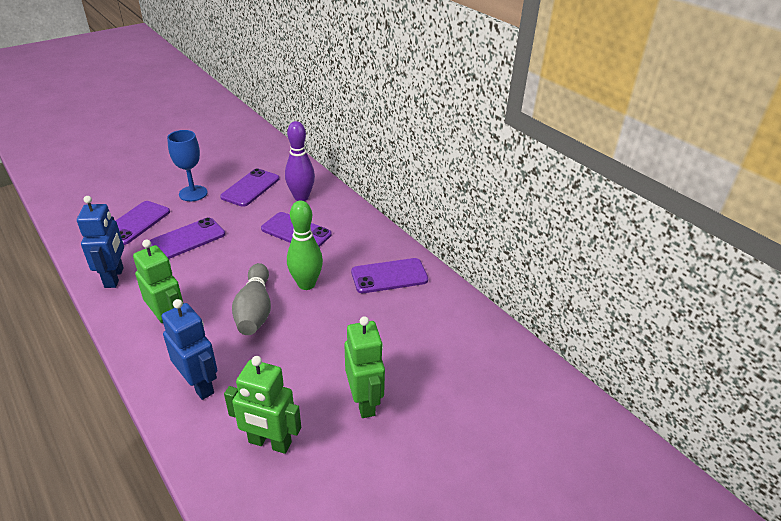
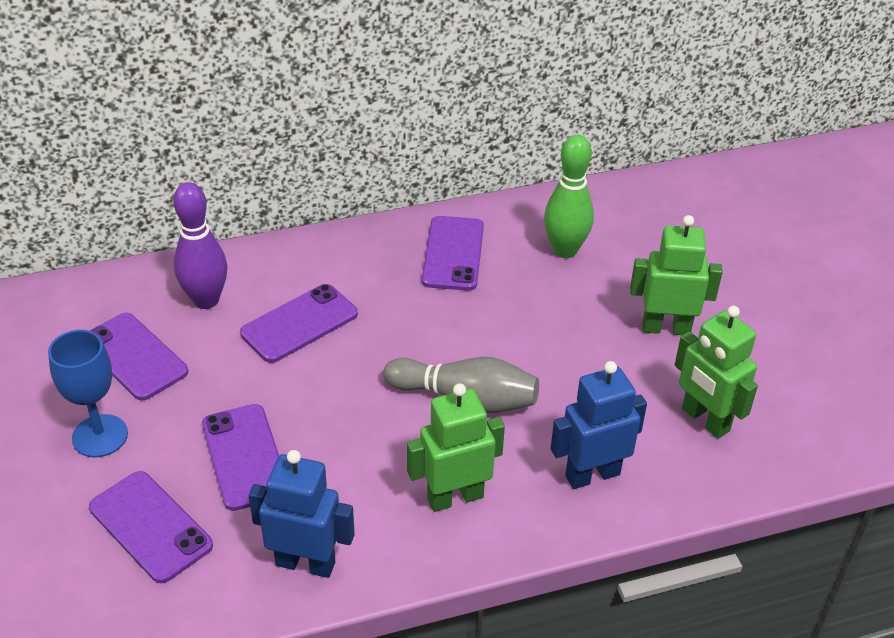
camera: 70 degrees left, 5 degrees up
(269, 443) = (705, 420): green robot -> green robot turned 105 degrees clockwise
(306, 284) = (432, 336): green bowling pin -> green bowling pin (565, 250)

